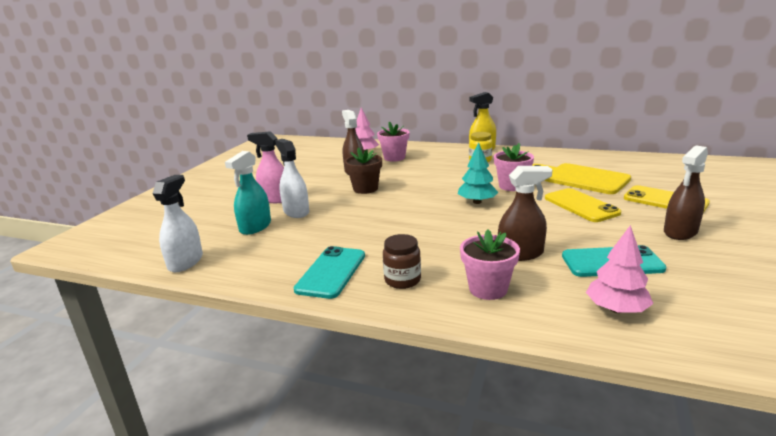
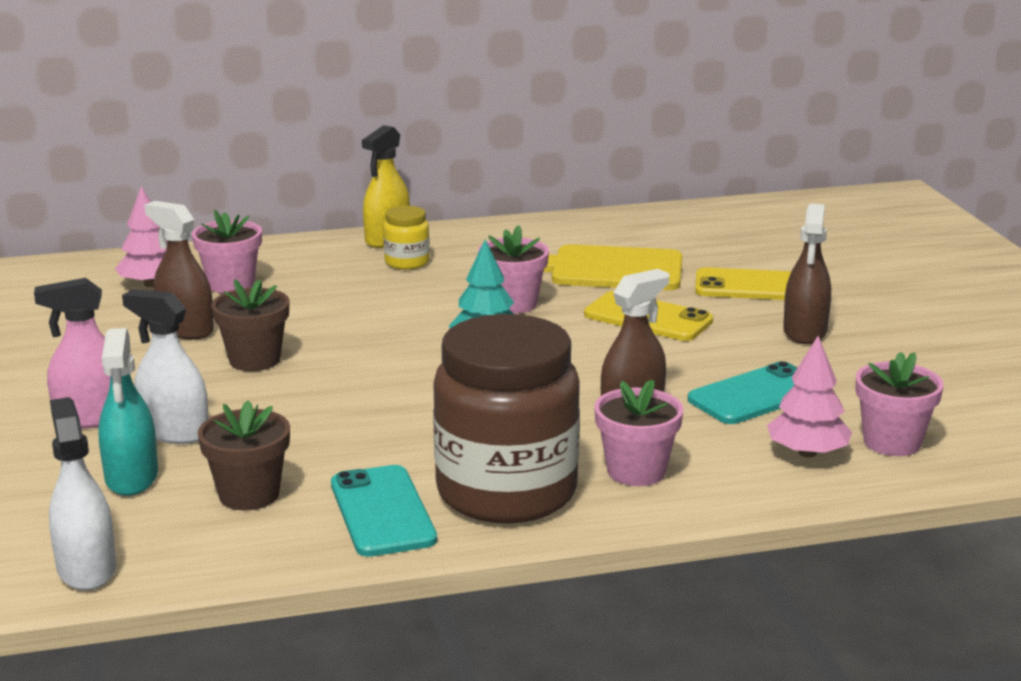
camera: 35 degrees left, 0 degrees up
(287, 247) = (249, 495): none -> brown flower pot
(402, 280) = (506, 492): brown jar -> brown jar, size x2.33
(692, 320) = (892, 442): none -> pink flower pot

